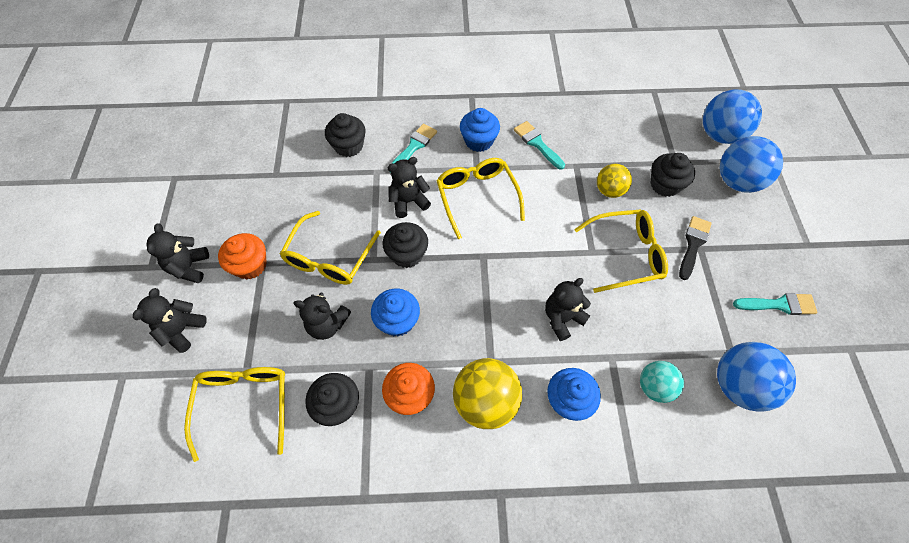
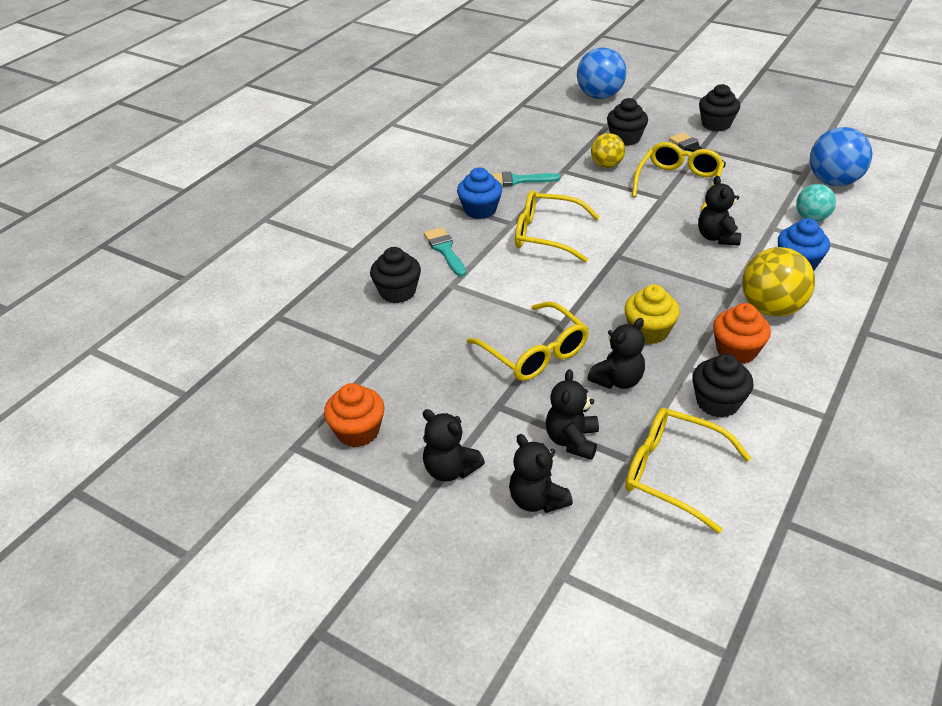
camera: 55 degrees left, 20 degrees down
(250, 265) = (492, 416): orange cupcake -> orange cupcake (358, 431)
(397, 321) = (649, 331): blue cupcake -> yellow cupcake
(407, 254) = (575, 299): black cupcake -> black cupcake (716, 124)
(409, 201) = (512, 277): black teddy bear -> black teddy bear (572, 440)
(737, 181) = (652, 108): blue ball -> none
(779, 304) = (777, 138): turquoise brush -> none

